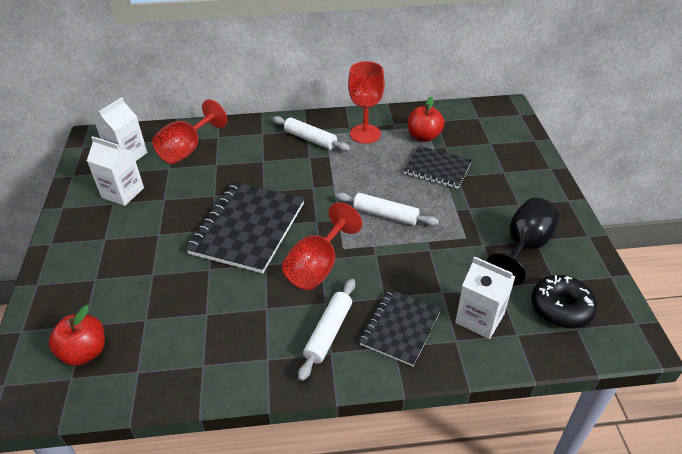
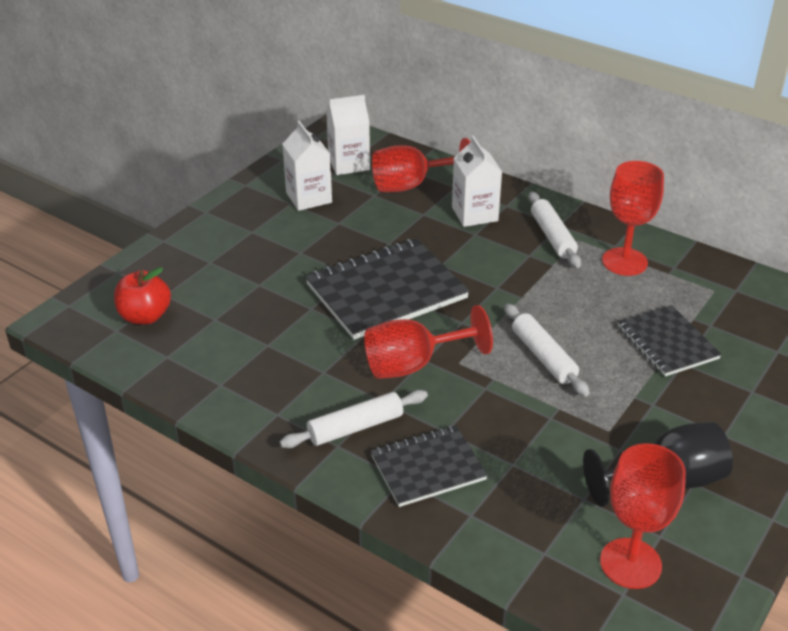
camera: 40 degrees right, 5 degrees down
(424, 136) = (696, 300): red apple -> none
(479, 318) = (522, 512): white carton -> white carton (474, 214)
(561, 308) = (630, 563): black donut -> red goblet

